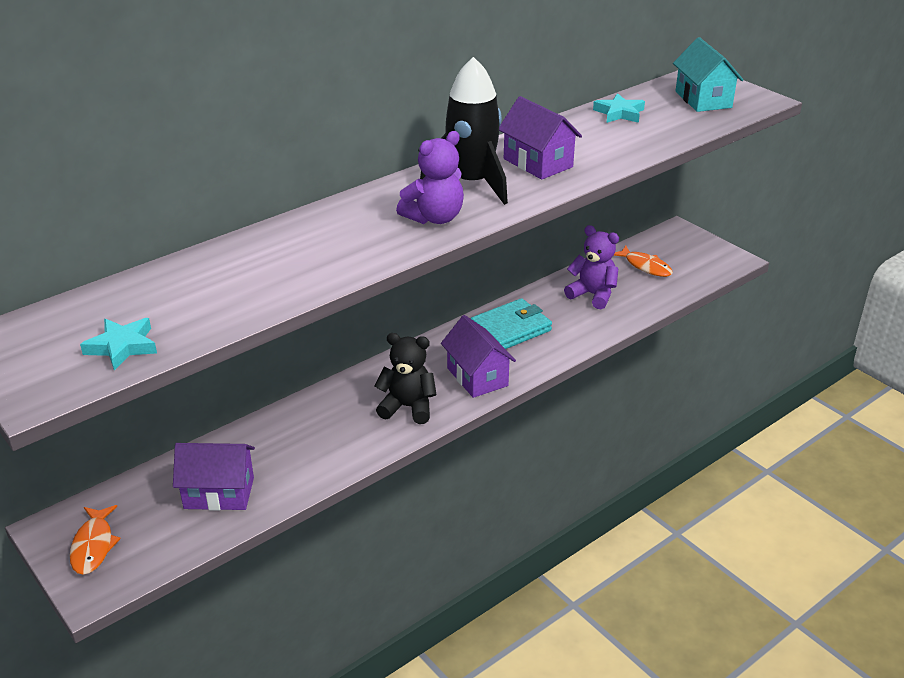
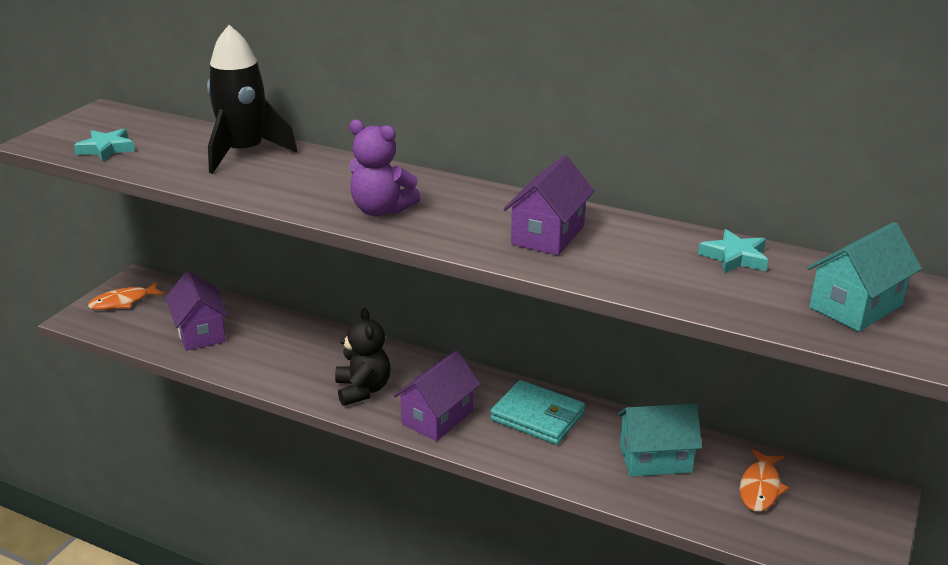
camera: 65 degrees right, 5 degrees down
(471, 183) = (468, 212): black rocket -> black rocket (245, 153)
(592, 295) = (655, 459): purple teddy bear -> turquoise house

